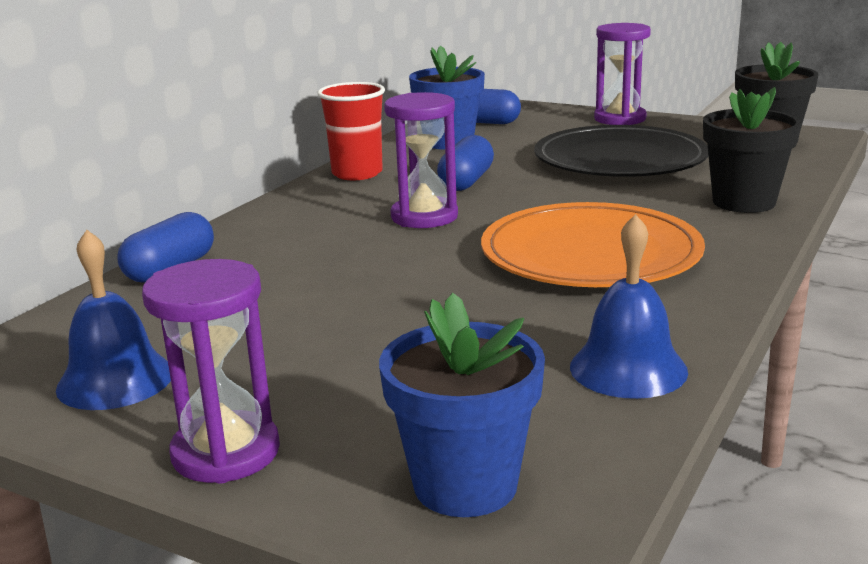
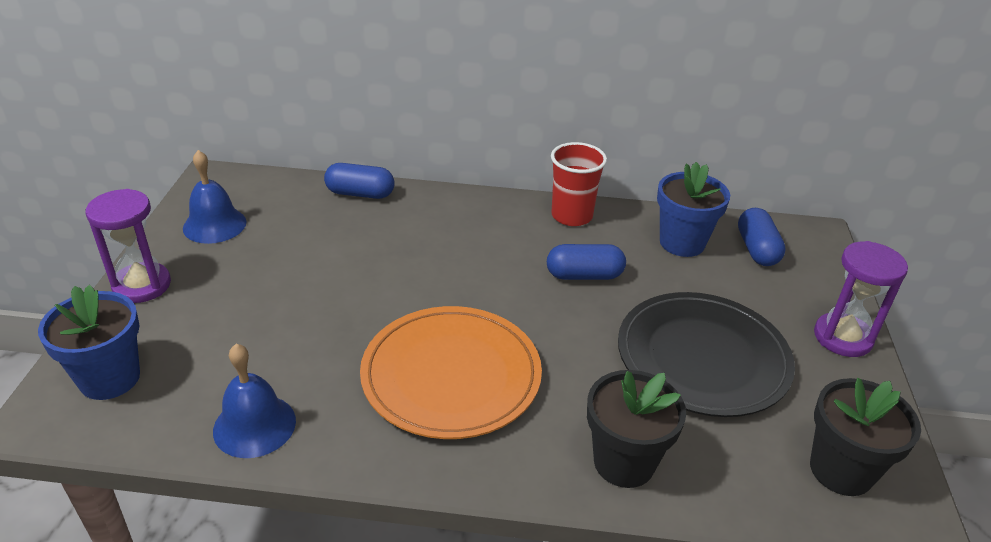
camera: 65 degrees right, 15 degrees up
(424, 217) = (493, 272): purple hourglass -> none

